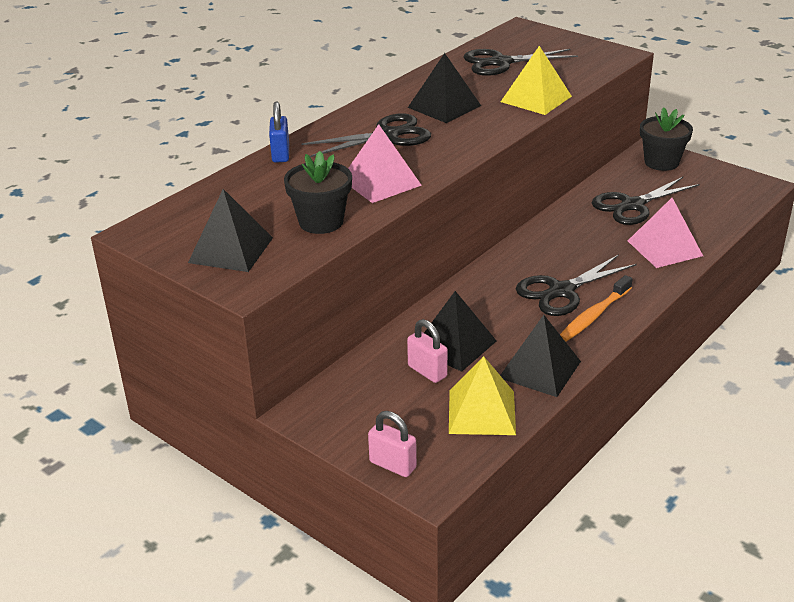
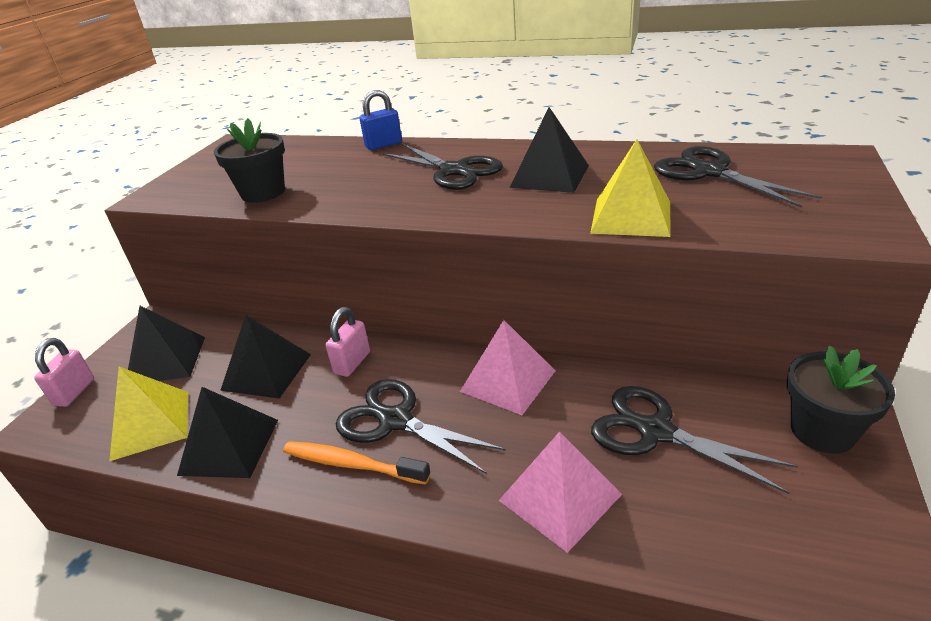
camera: 70 degrees right, 0 degrees up
(231, 250) = (208, 176): black pyramid -> black pyramid (166, 360)
(380, 182) = (351, 194): pink pyramid -> pink pyramid (508, 380)
(427, 371) = (218, 368): pink padlock -> pink padlock (352, 363)

